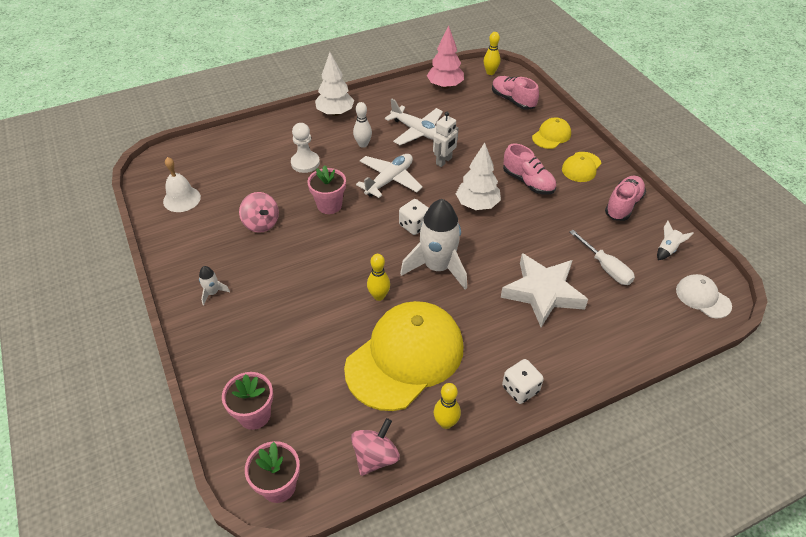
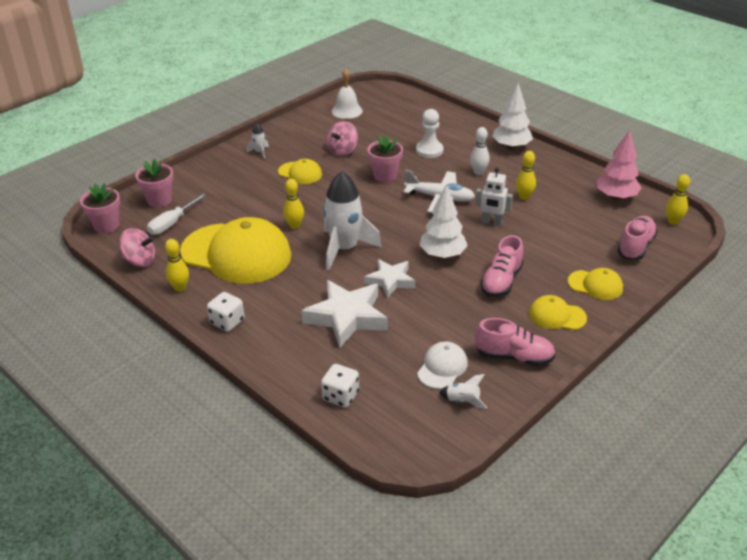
camera: 70 degrees right, 10 degrees down
(281, 268) = (300, 173): none -> yellow cap
(414, 225) = (389, 225): white dice -> white dice (340, 396)
(417, 131) = (524, 197): white plane -> yellow bowling pin
(500, 248) = (390, 281): none -> white star
(606, 267) = (405, 355): white screwdriver -> white screwdriver (172, 223)
(702, 297) = (402, 436): white cap -> white cap (442, 367)

